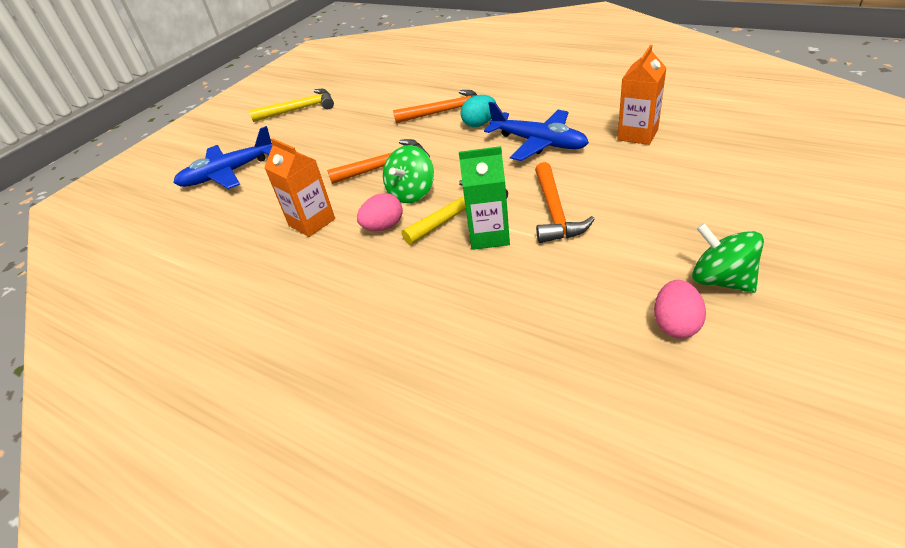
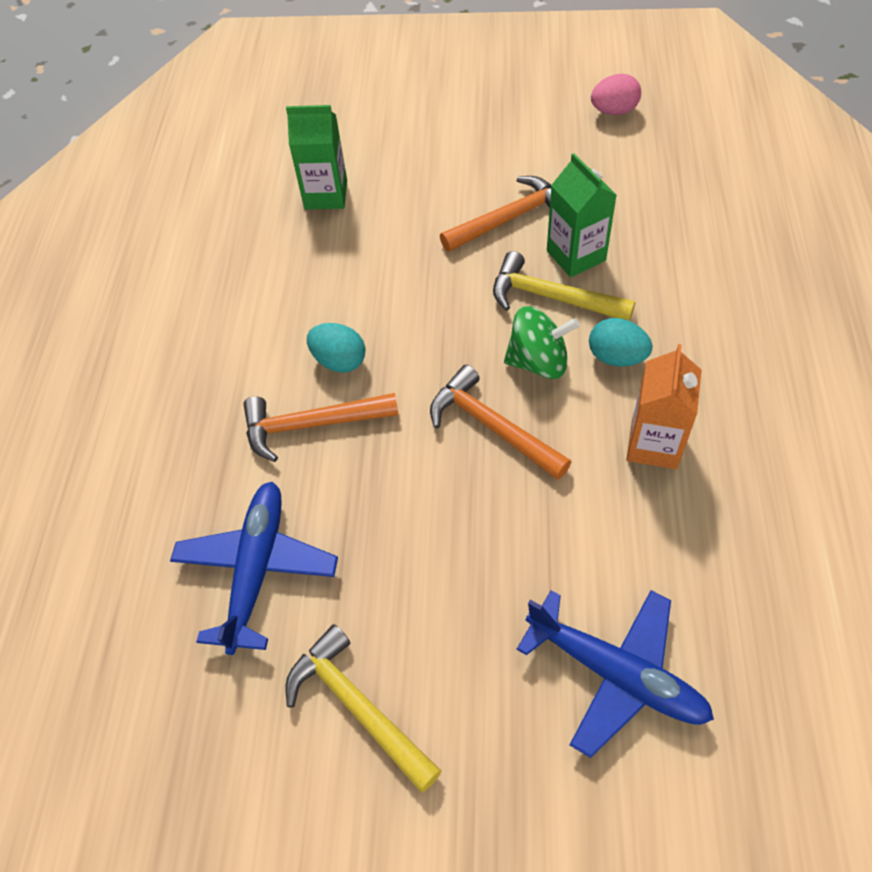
camera: 120 degrees left, 15 degrees up
(383, 227) = (616, 357): pink egg -> turquoise egg
(444, 111) = (311, 425): orange hammer -> orange hammer turned 60 degrees counterclockwise
(538, 143) = (372, 277): blue plane -> blue plane (256, 569)
(637, 134) = (326, 195): orange carton -> green carton
(721, 280) = (548, 98): green spinning top -> none

